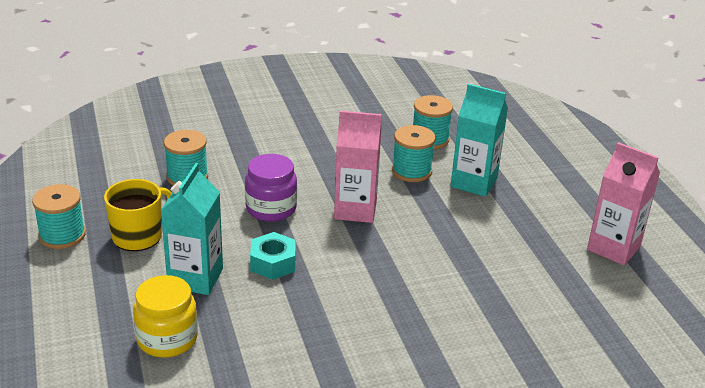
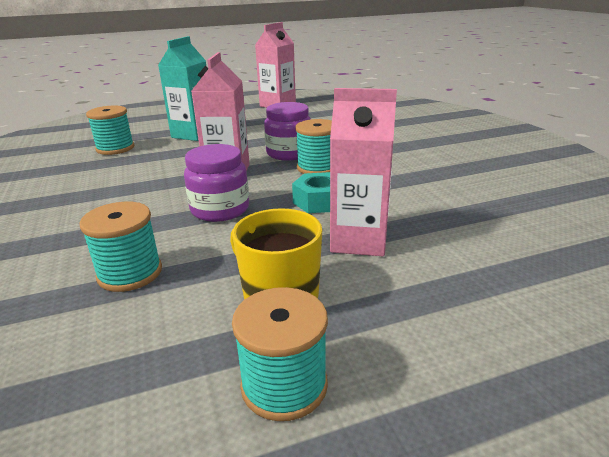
camera: 90 degrees left, 5 degrees down
(167, 339) = (470, 245): yellow jar -> none
(195, 278) = (359, 240): turquoise carton -> pink carton
(403, 250) = (289, 153): none -> purple jar
(411, 171) = (167, 153): turquoise spool -> turquoise spool (317, 168)

